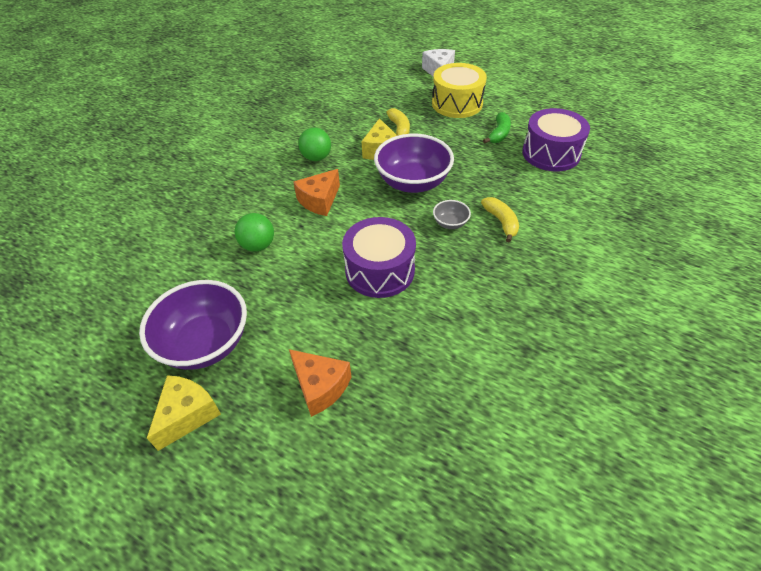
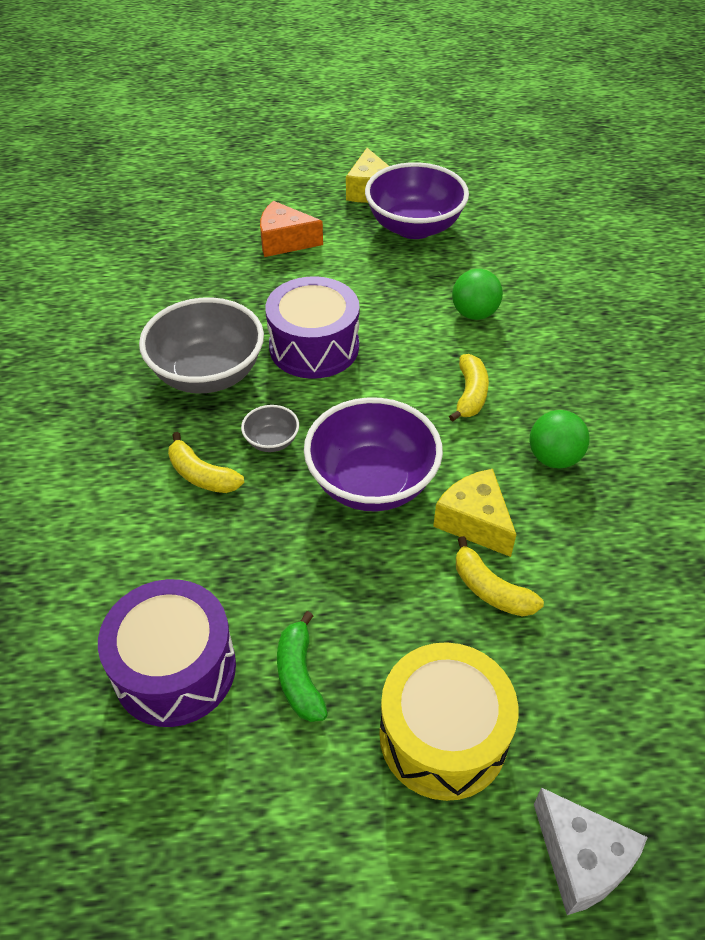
camera: 145 degrees right, 0 degrees up
(319, 200) = (470, 394): orange cheese -> yellow banana
(464, 283) = (208, 374): none -> grey bowl

